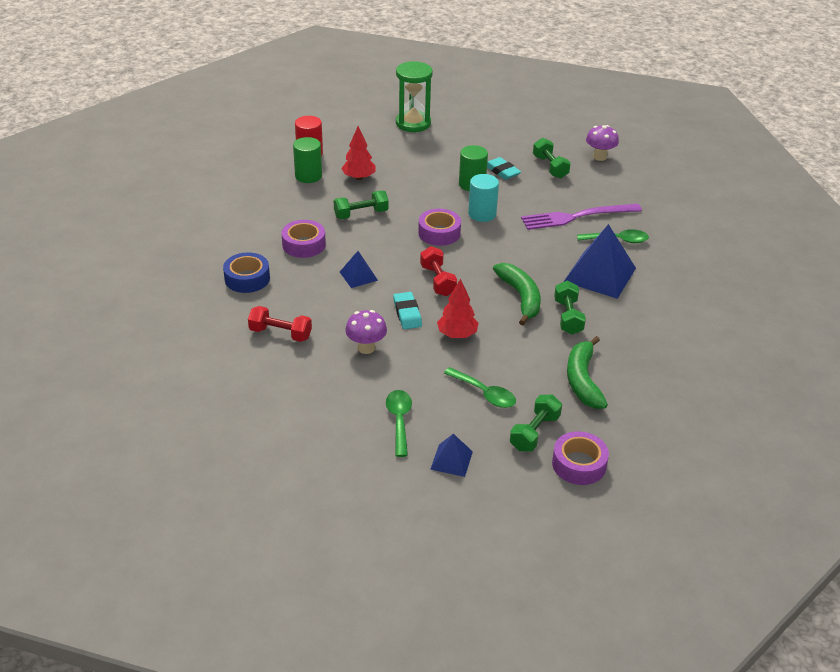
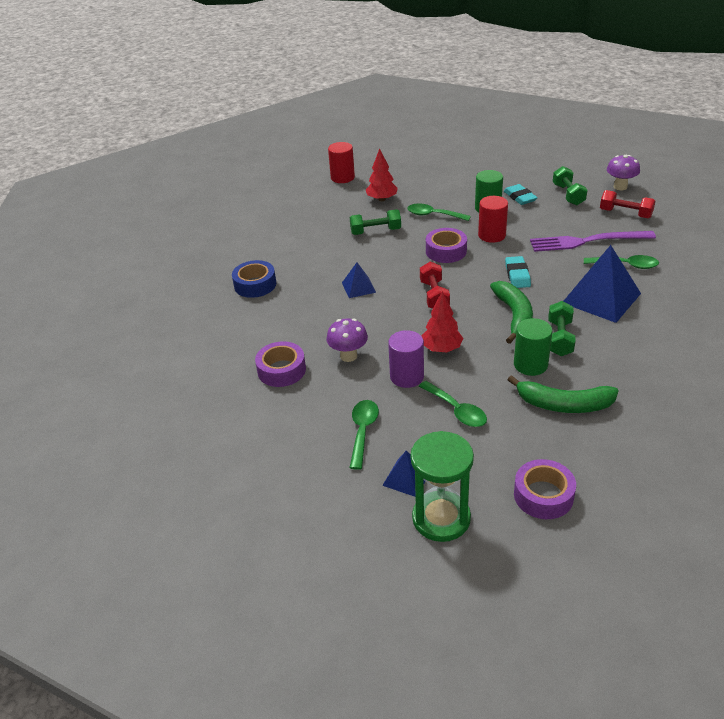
camera: 15 degrees right, 0 degrees up
(280, 333) = (271, 337): red dumbbell -> red dumbbell (625, 213)
(304, 244) = (315, 256): purple tape -> purple tape (281, 370)
(308, 176) = (336, 196): green cylinder -> green cylinder (530, 365)
(407, 313) = (397, 325): turquoise eraser -> turquoise eraser (517, 275)
(413, 123) = (444, 154): green hourglass -> green hourglass (441, 518)
(418, 194) = (433, 215): none -> green spoon
(429, 364) = (407, 376): none -> purple cylinder
(482, 214) = (492, 235): turquoise cylinder -> red cylinder
(534, 432) = (501, 456): green dumbbell -> none
(583, 380) = (564, 405): green banana -> green banana turned 90 degrees counterclockwise

